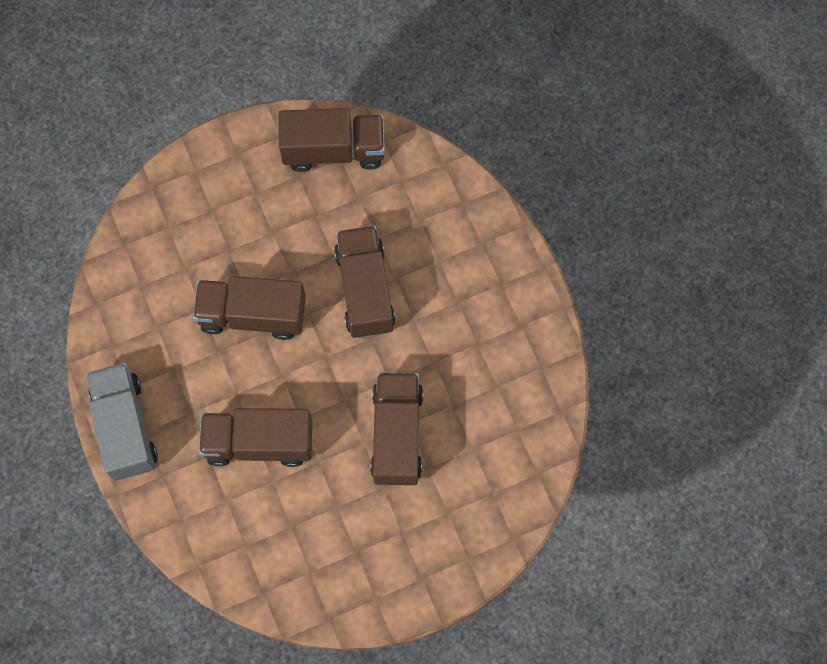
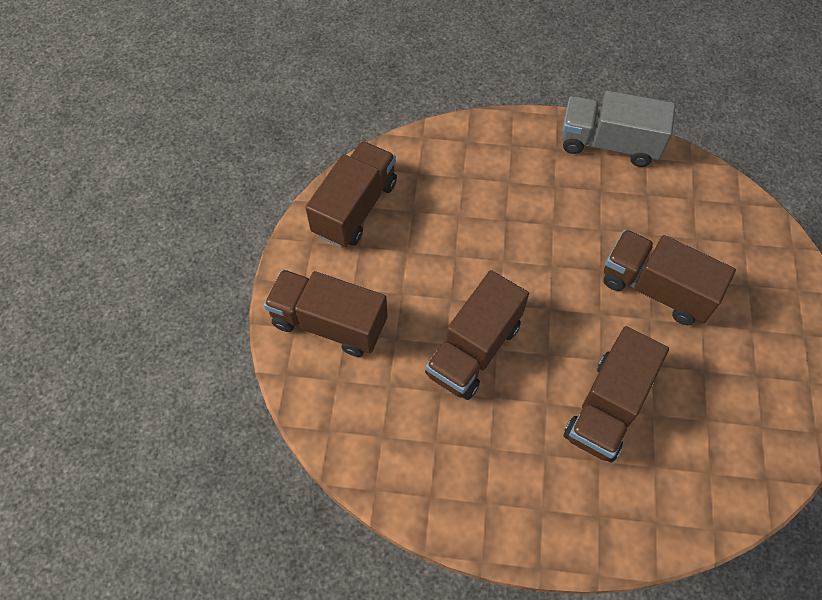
camera: 60 degrees left, 10 degrees down
(125, 427) = (528, 528): grey truck -> grey truck (609, 144)
(365, 290) = (503, 247): brown truck -> brown truck (329, 323)

